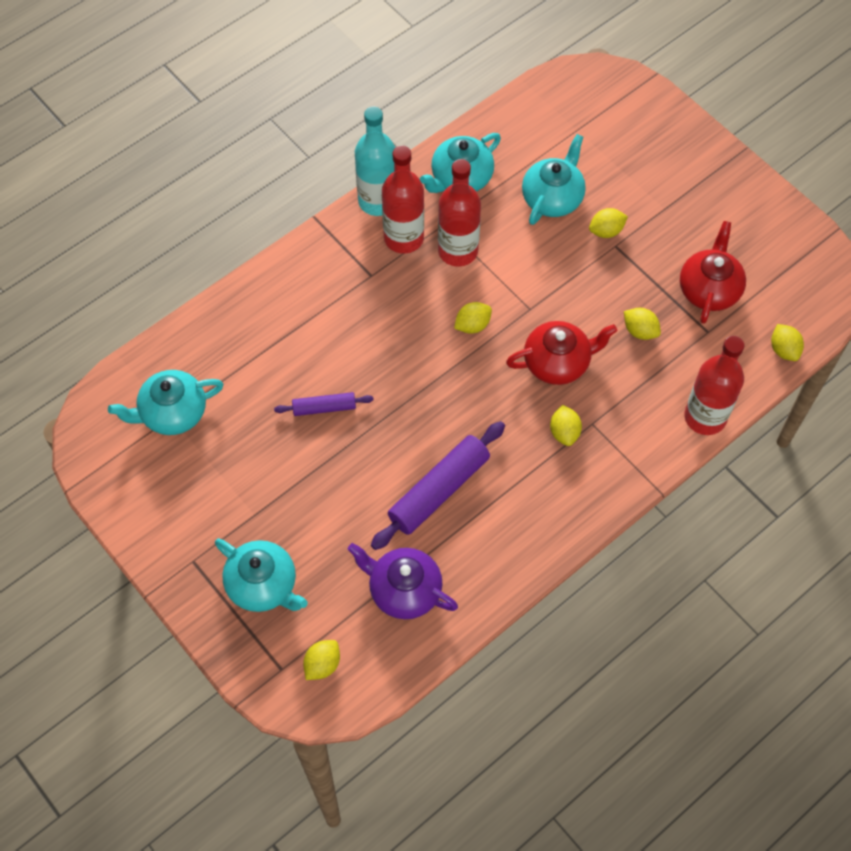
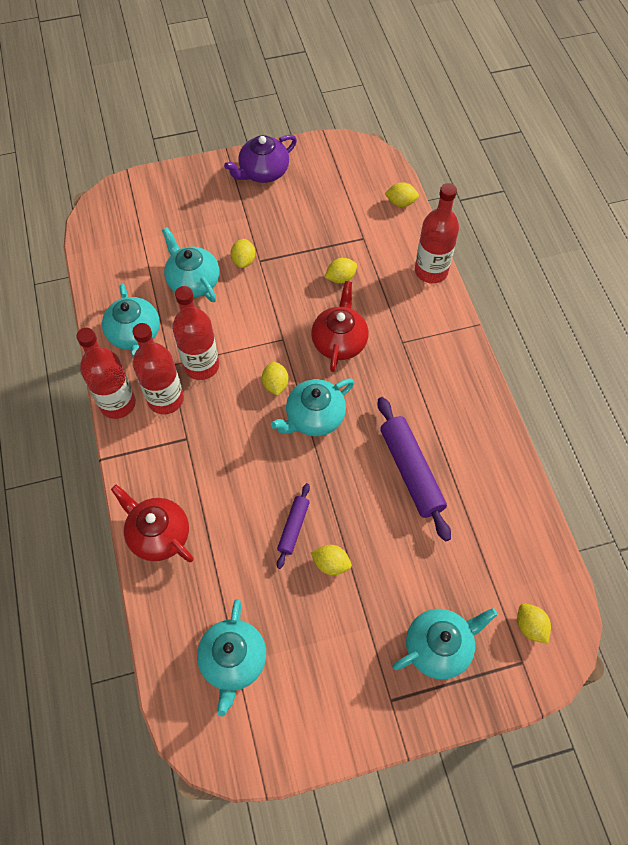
camera: 65 degrees left, 0 degrees up
(377, 201) = (117, 403): turquoise bottle -> red bottle
(404, 590) = (488, 534): purple teapot -> purple teapot (263, 172)
(454, 376) = (314, 417): none -> turquoise teapot
(564, 432) = (401, 363): yellow lemon -> yellow lemon (331, 564)
(709, 289) = (329, 222): red teapot -> red teapot (158, 534)

